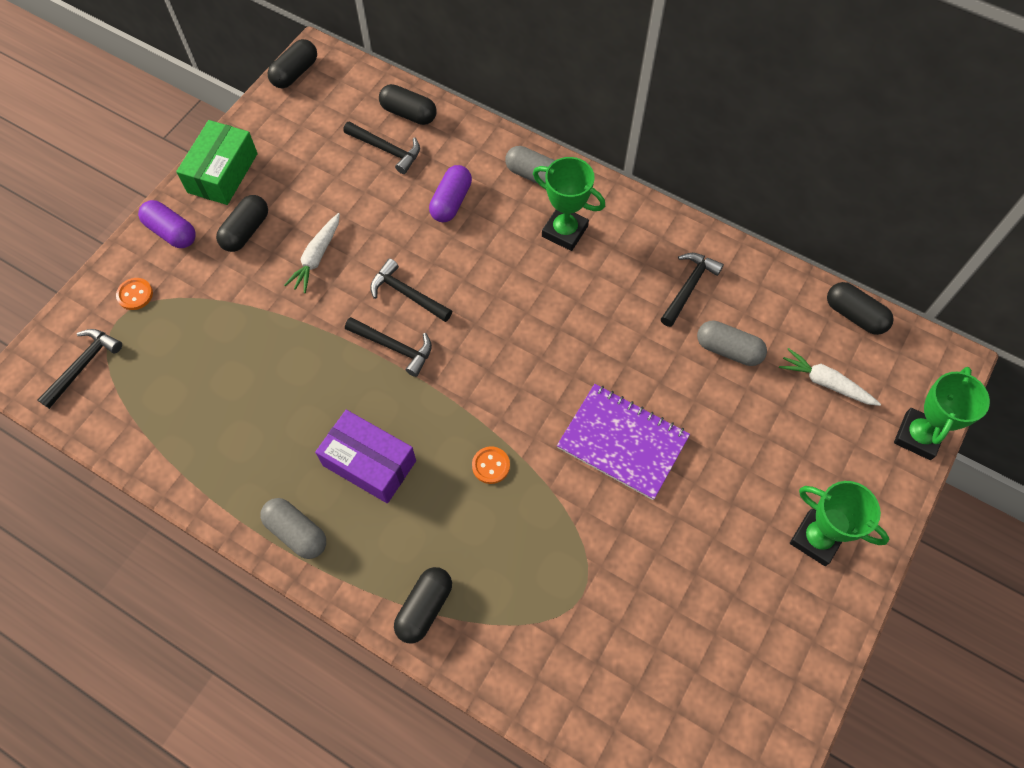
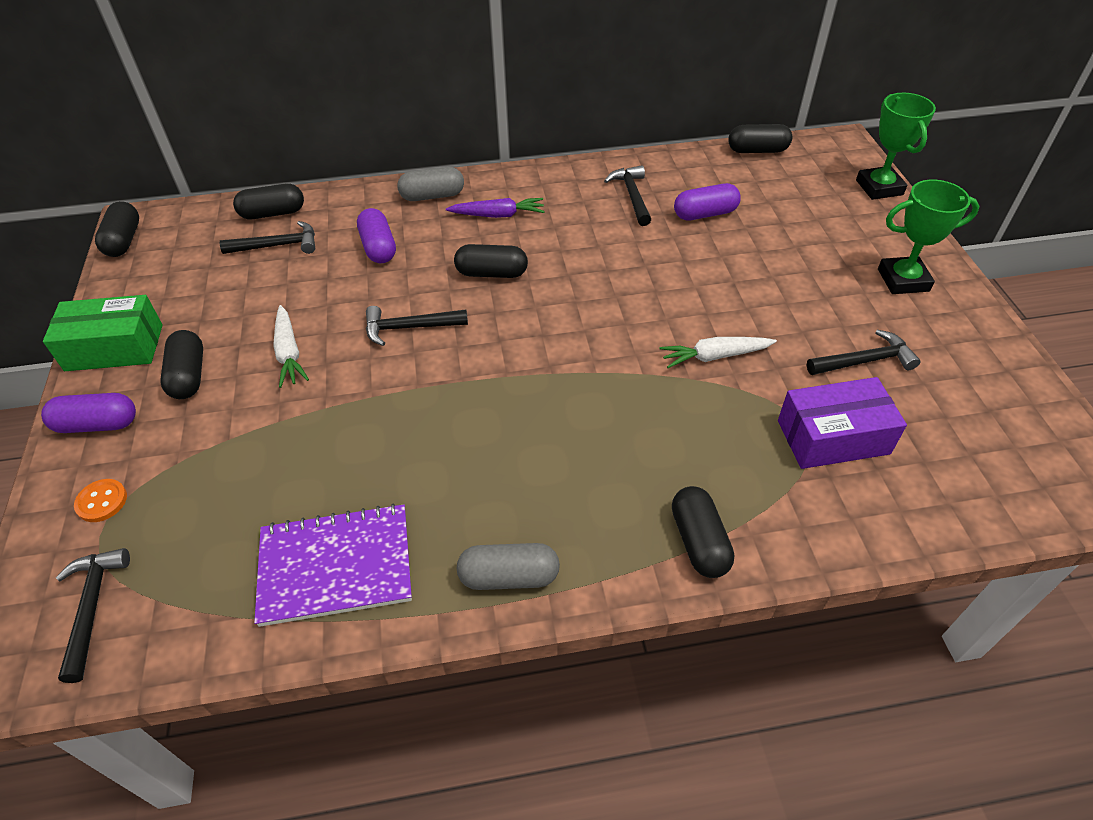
camera: 40 degrees left, 15 degrees down
(223, 173) = (114, 347): green box -> green box turned 75 degrees counterclockwise
(369, 463) = (516, 469): purple box -> purple box (833, 437)
(394, 347) = (440, 371): black hammer -> black hammer (864, 361)
(491, 465) = (625, 396): orange button -> none
(506, 286) = (492, 273): none -> black capsule
(564, 231) = (498, 215): green trophy -> purple carrot
(622, 442) = (705, 312): purple notebook -> purple notebook (336, 566)
(728, 350) = (705, 214): grey capsule -> purple capsule
(825, 383) = (789, 194): white carrot -> white carrot (714, 356)

